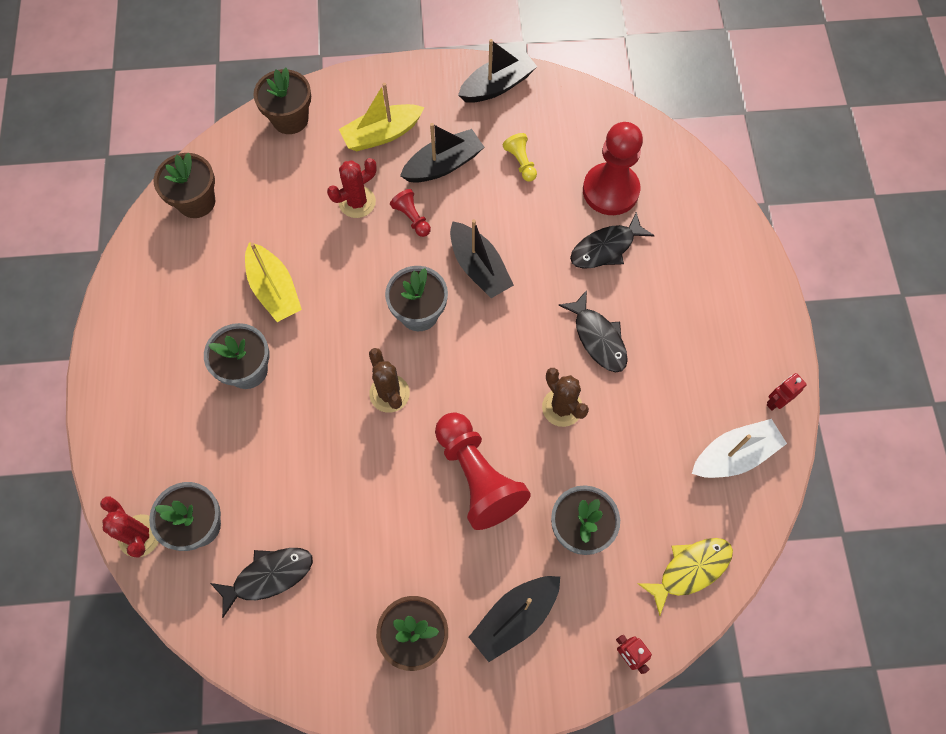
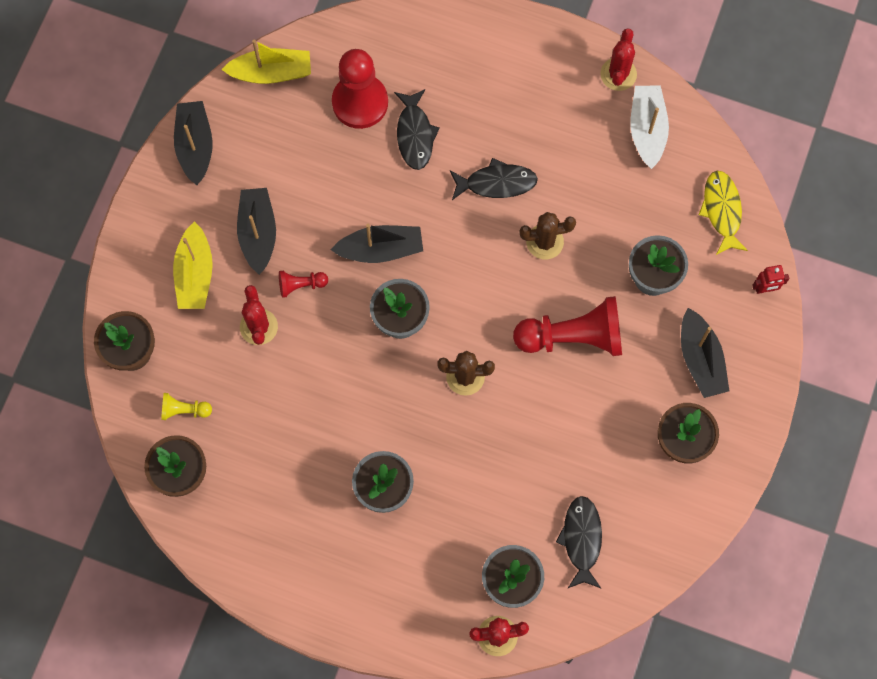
camera: 65 degrees left, 5 degrees up
(274, 290) = (314, 436): yellow boat -> yellow boat (271, 73)
(521, 162) = (291, 164): yellow pawn -> yellow pawn (184, 410)
(776, 402) = (618, 74): red robot -> red cactus

